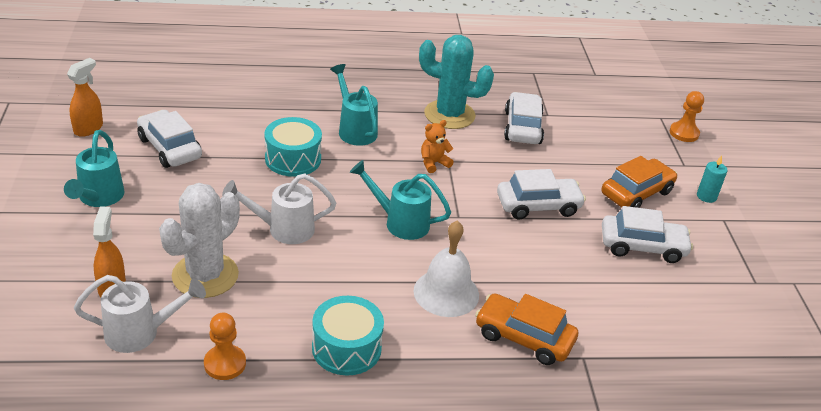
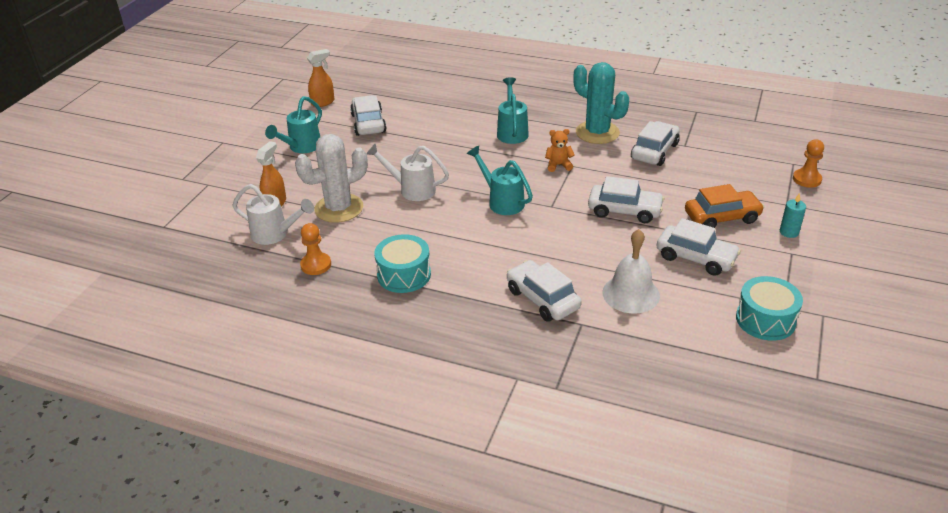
camera: 30 degrees right, 0 degrees up
(293, 159) = (451, 144): turquoise drum -> turquoise drum (765, 320)
(446, 293) = (503, 255): white bell -> white bell (631, 294)
(524, 337) = (542, 299): orange car -> white car

